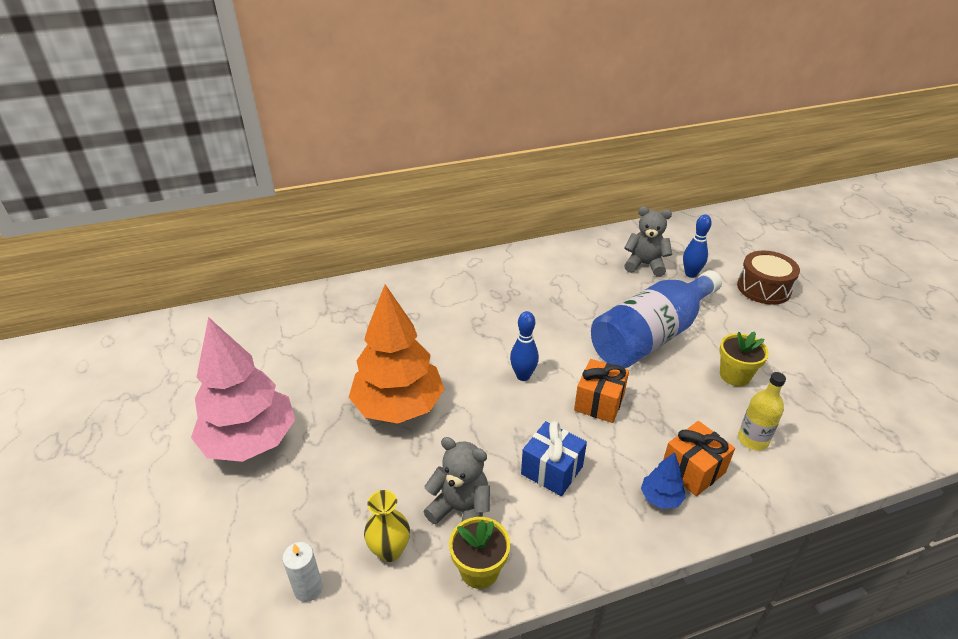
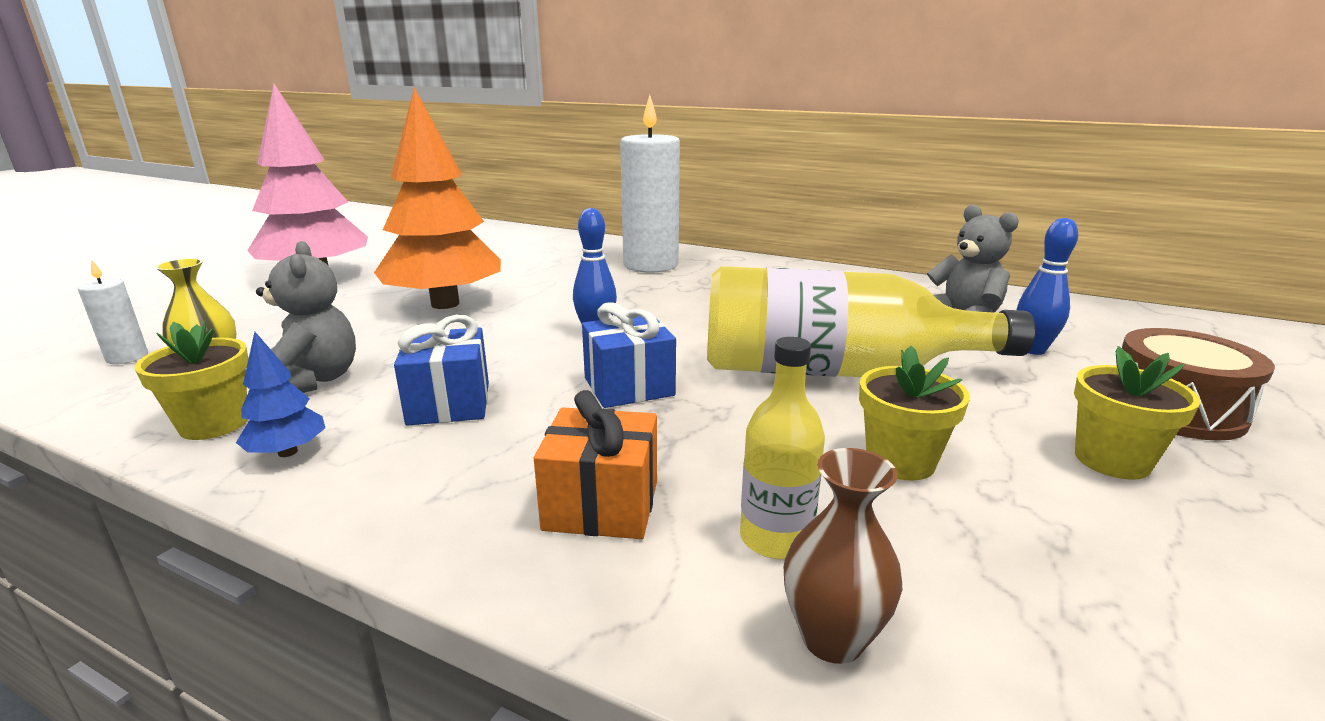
camera: 45 degrees right, 15 degrees down
(443, 295) = (651, 265): none -> white candle
(599, 402) = (629, 386): orange gift -> blue gift
(651, 336) = (834, 371): blue bottle -> yellow bottle
(661, 498) = (495, 499): blue tree -> blue tree (288, 452)
(778, 331) = (1112, 460): none -> yellow flower pot
(809, 463) = (832, 638): none -> brown vase

